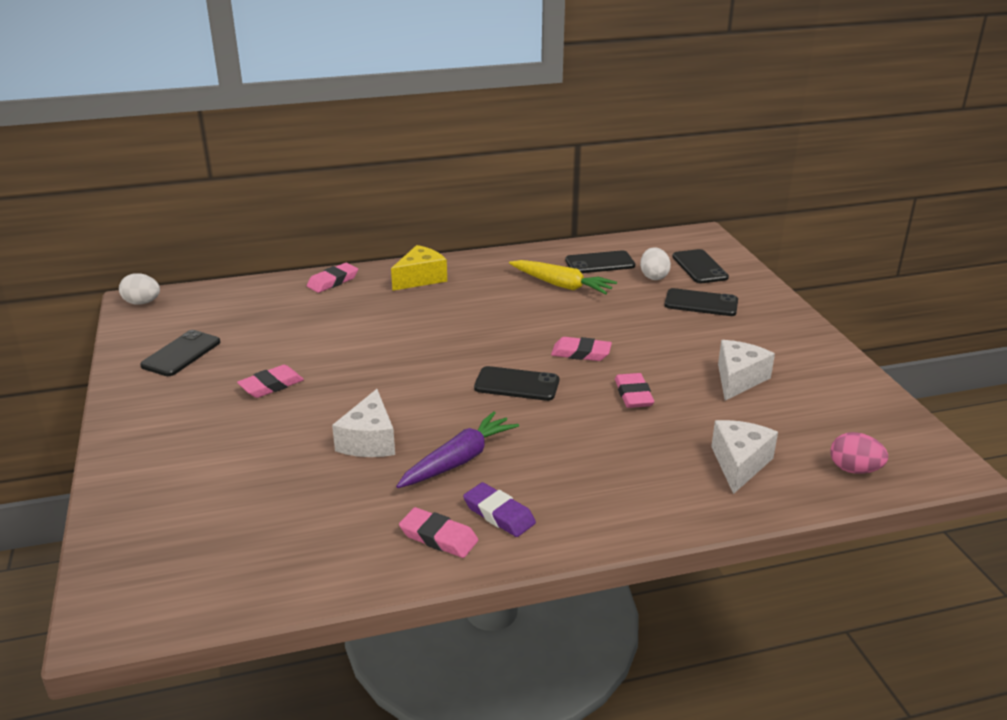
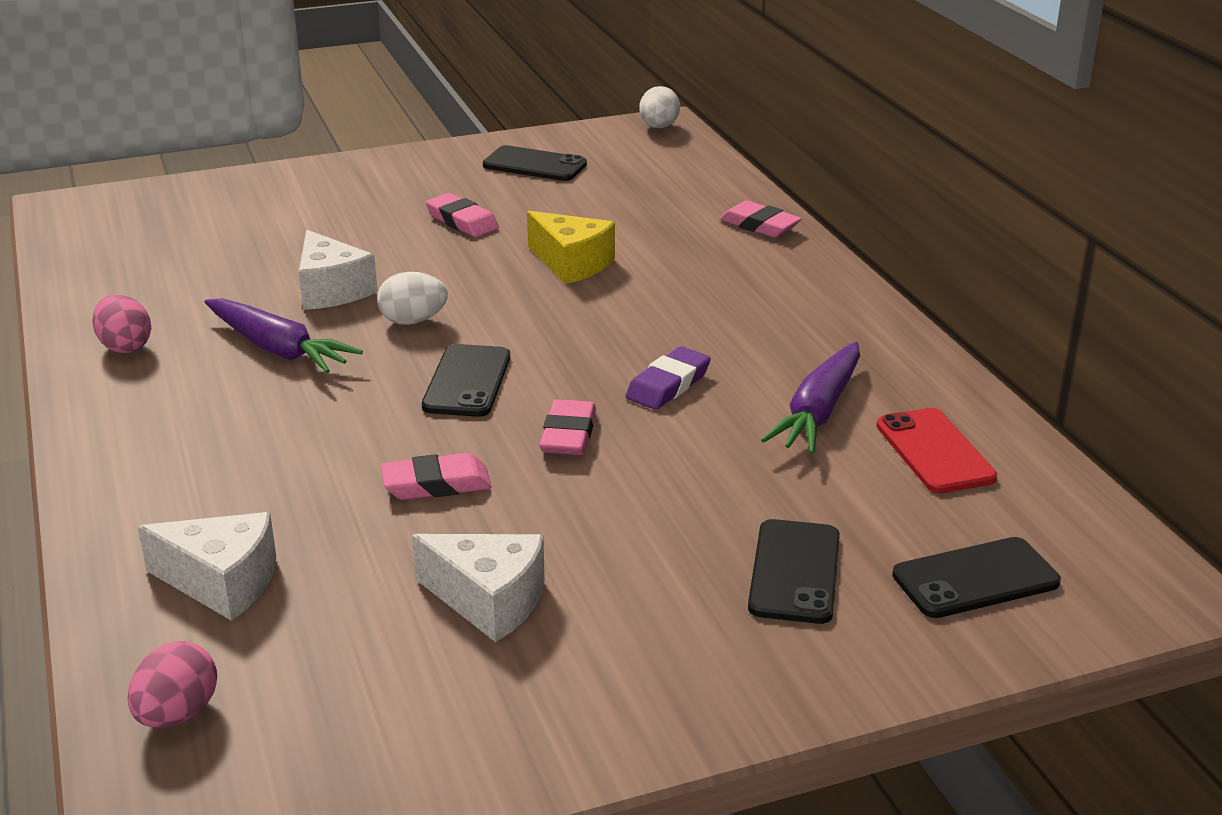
camera: 85 degrees right, 0 degrees up
(369, 441) = (331, 290): white cheese -> white cheese turned 120 degrees counterclockwise
(420, 278) = (795, 286): yellow cheese -> yellow cheese (571, 263)
(438, 537) = (125, 346): pink eraser -> pink egg
(499, 514) = (157, 382): purple eraser -> purple eraser (668, 385)
(561, 285) = (818, 412): yellow carrot -> purple carrot
(600, 263) = (935, 451): black phone -> red phone
(653, 276) = (899, 515): white egg -> white egg (413, 321)

